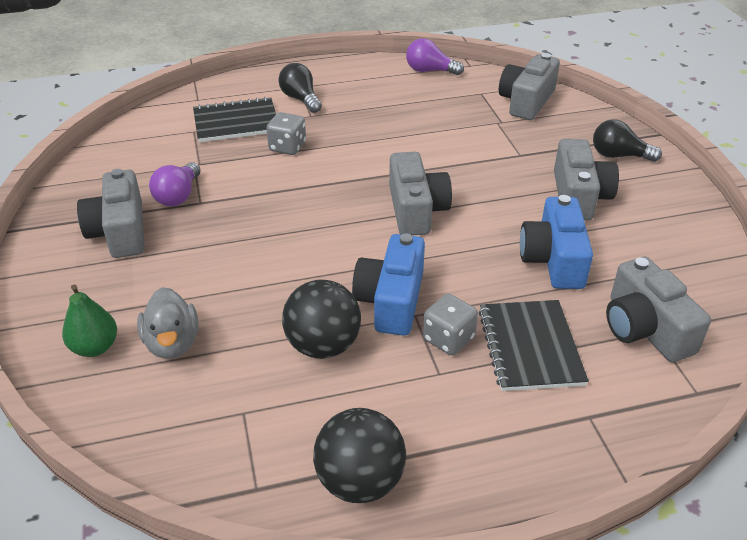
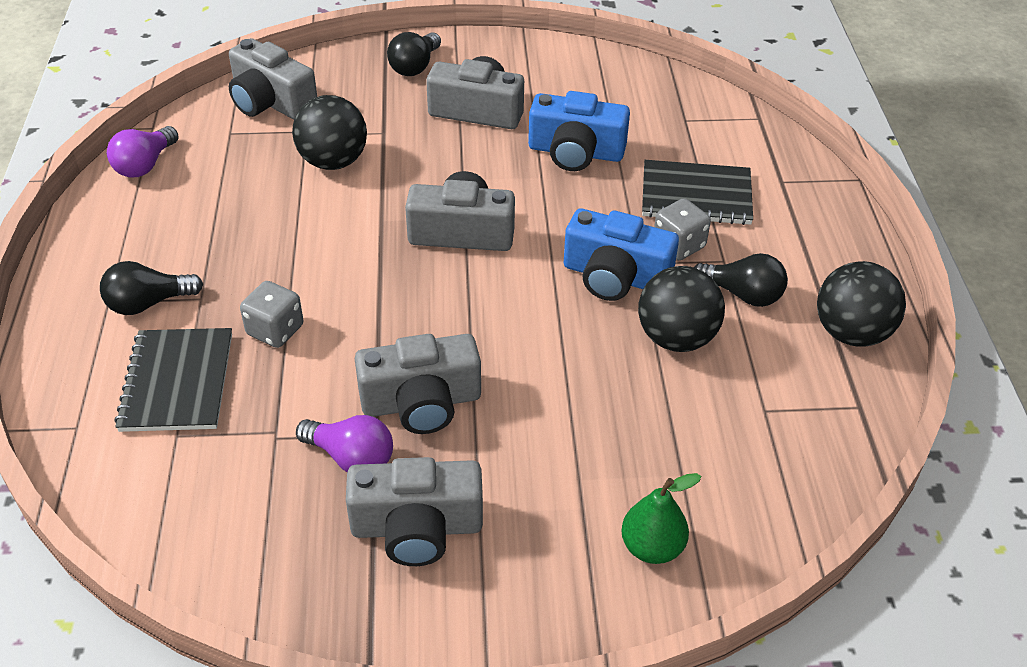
camera: 80 degrees left, 5 degrees up
(172, 343) = (655, 468): grey duck -> none
(393, 389) = (742, 294): none -> black light bulb
(471, 139) = (333, 162): none -> black ball
(645, 328) = (682, 123): grey camera -> grey camera (421, 402)

